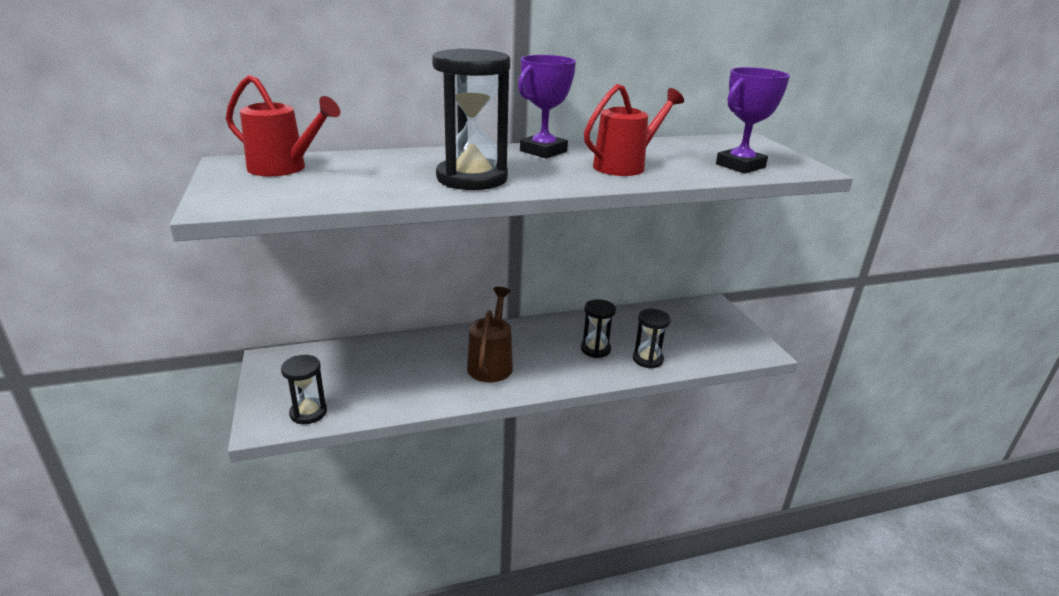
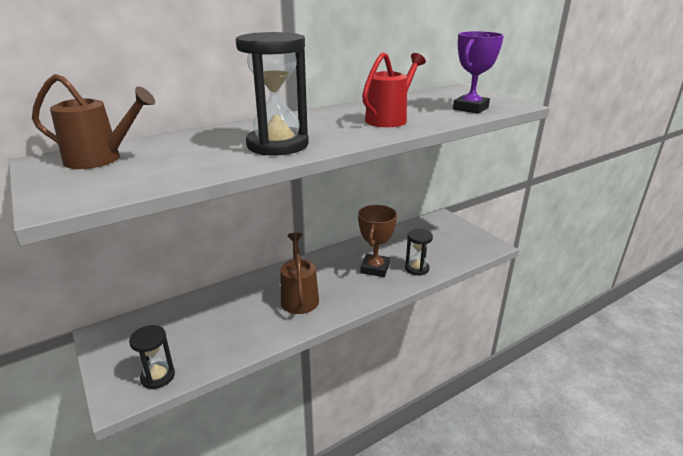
camera: 15 degrees left, 0 degrees up
(284, 168) = (101, 159): red watering can -> brown watering can
(543, 151) = (318, 115): purple trophy -> none
(595, 349) = (375, 268): black hourglass -> brown trophy

